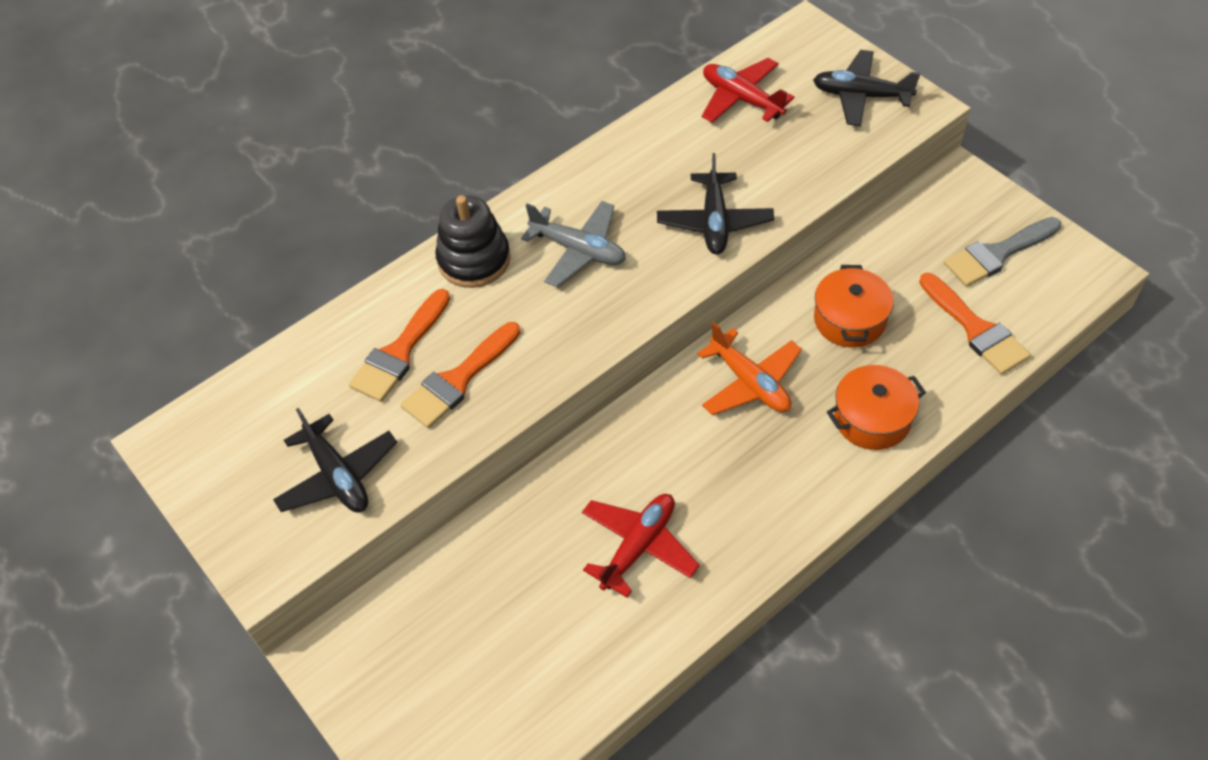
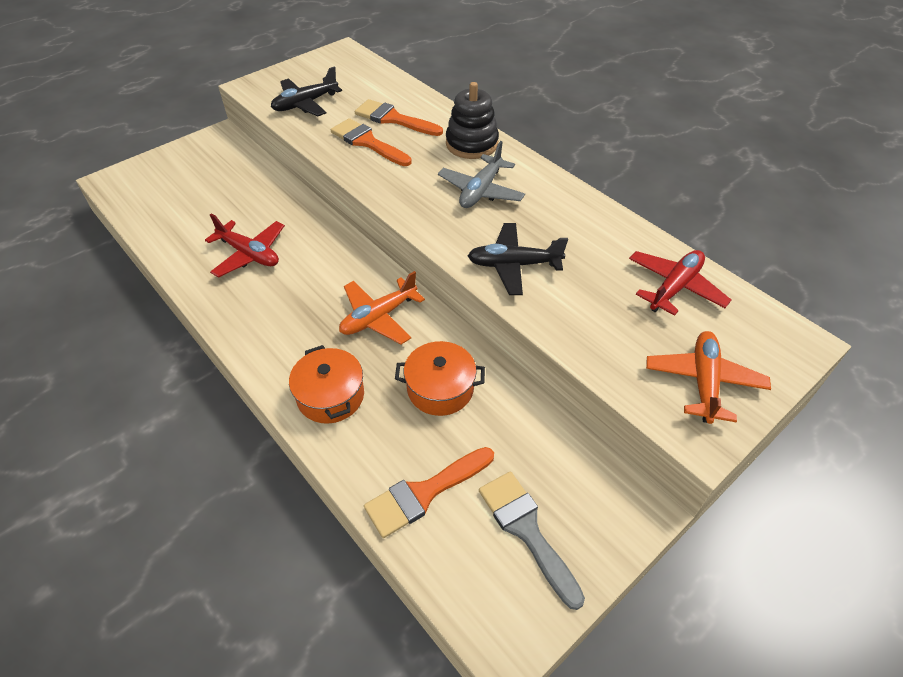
camera: 85 degrees right, 5 degrees down
(861, 96) = (703, 382): black plane -> orange plane

